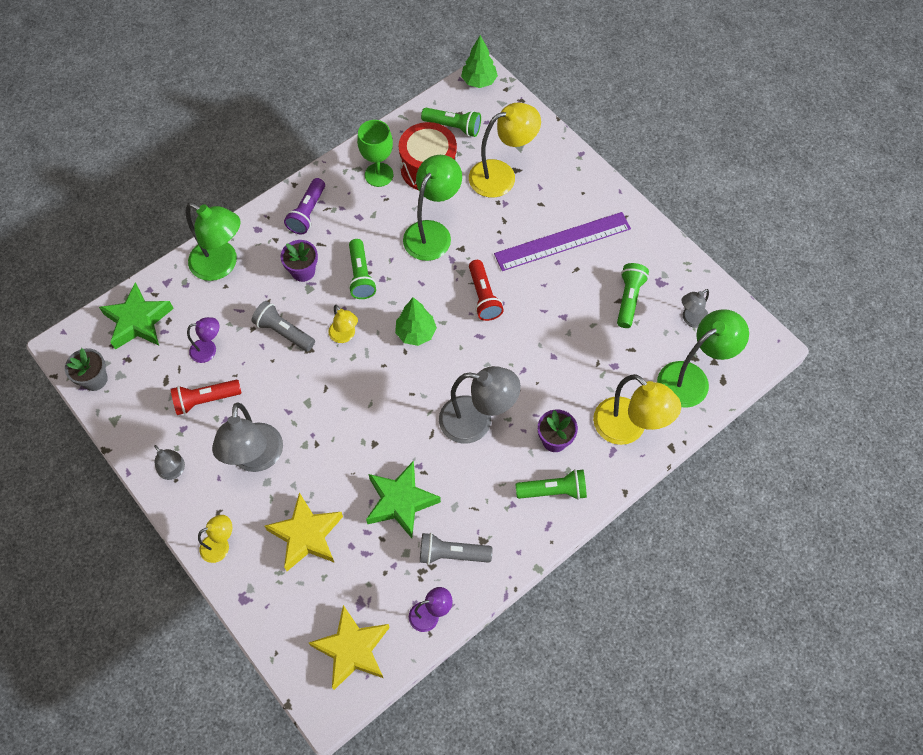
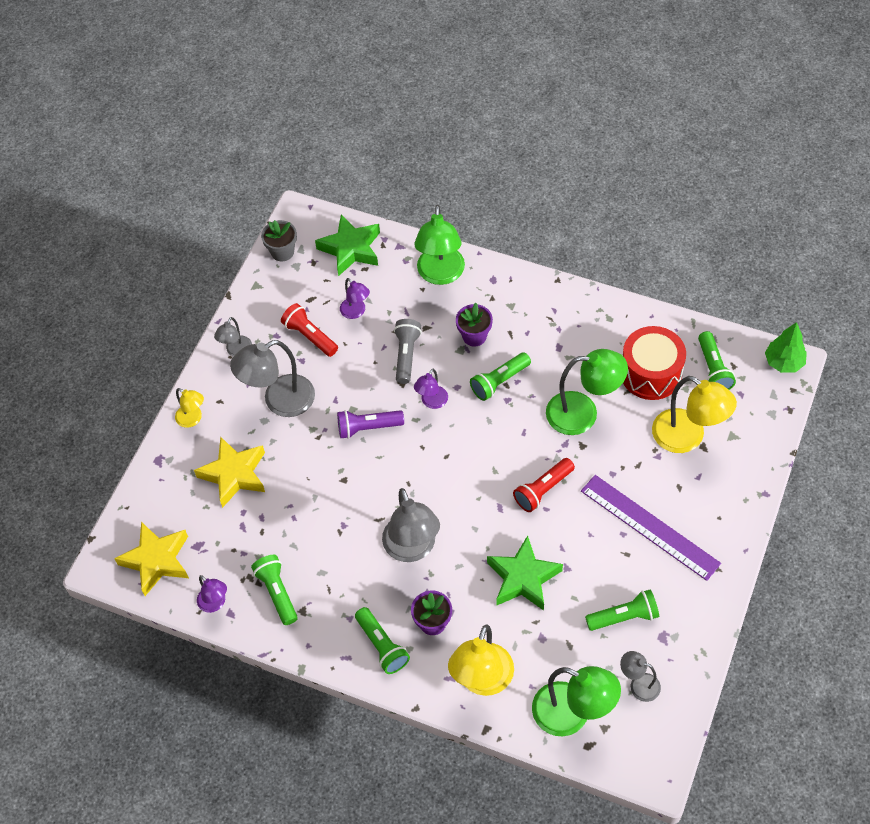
camera: 65 degrees right, 5 degrees down
(307, 213) = (535, 306): purple flashlight -> purple flashlight (368, 428)
(345, 336) = (432, 402): yellow lamp -> purple lamp
(379, 175) = (614, 338): green goblet -> none
(400, 502) = (302, 528): green star -> green star (523, 578)
(416, 333) = (469, 455): green tree -> none
(452, 554) = (277, 593): grey flashlight -> green flashlight

